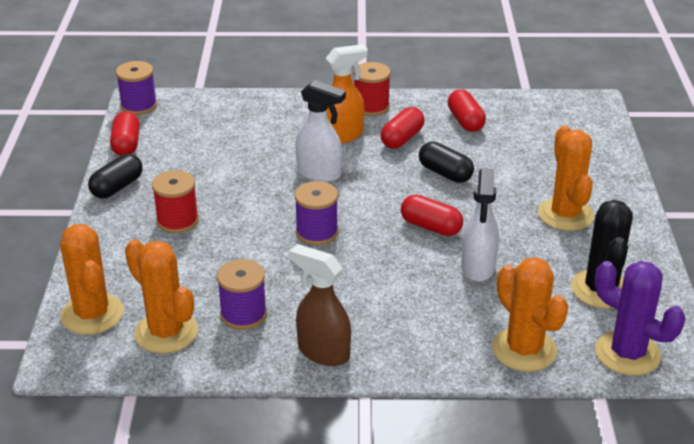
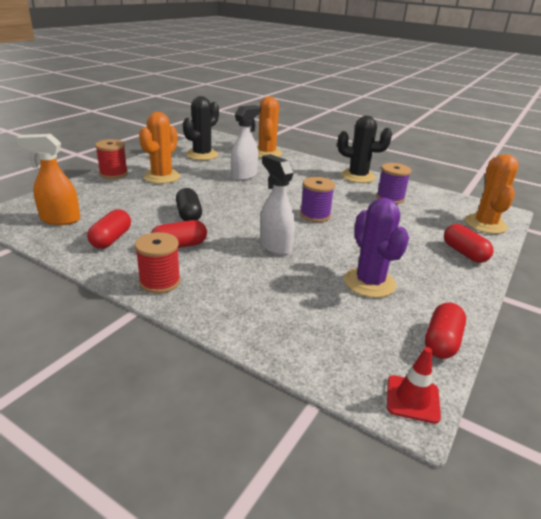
camera: 150 degrees left, 5 degrees down
(117, 187) = (459, 297): black capsule -> none
(139, 106) = (412, 399): purple spool -> red traffic cone
(166, 332) = (439, 204): orange cactus -> none
(177, 221) = (411, 253): red spool -> red spool (113, 174)
(323, 352) = (358, 176): brown spray bottle -> black cactus
(343, 135) = (221, 266): orange spray bottle -> orange spray bottle (59, 219)
(431, 227) = (242, 196): red capsule -> red capsule (464, 253)
(627, 354) = (228, 142): purple cactus -> purple cactus (369, 283)

